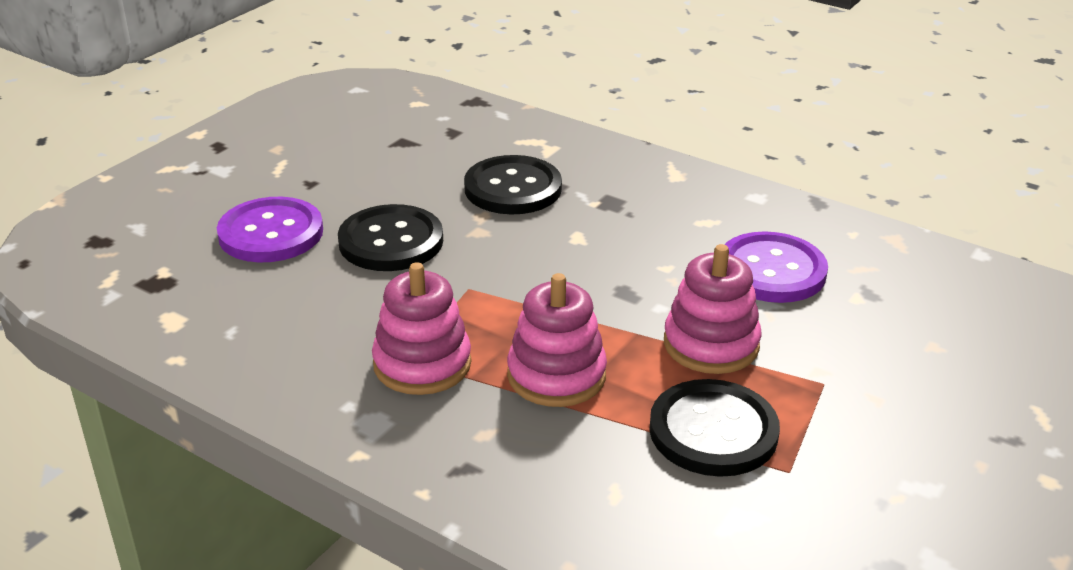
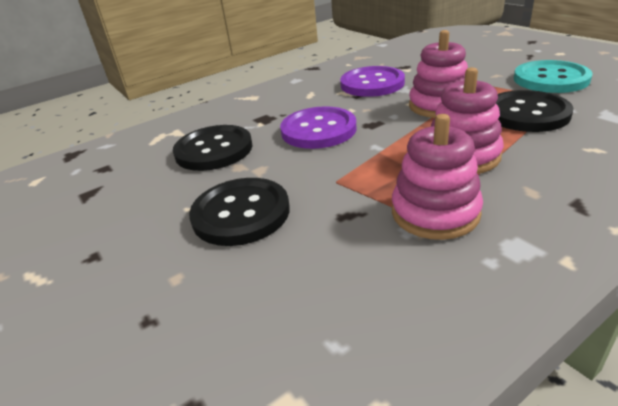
camera: 65 degrees left, 0 degrees up
(271, 233) = (161, 294): purple button -> purple button (318, 130)
(880, 461) = (550, 79): none -> turquoise button

